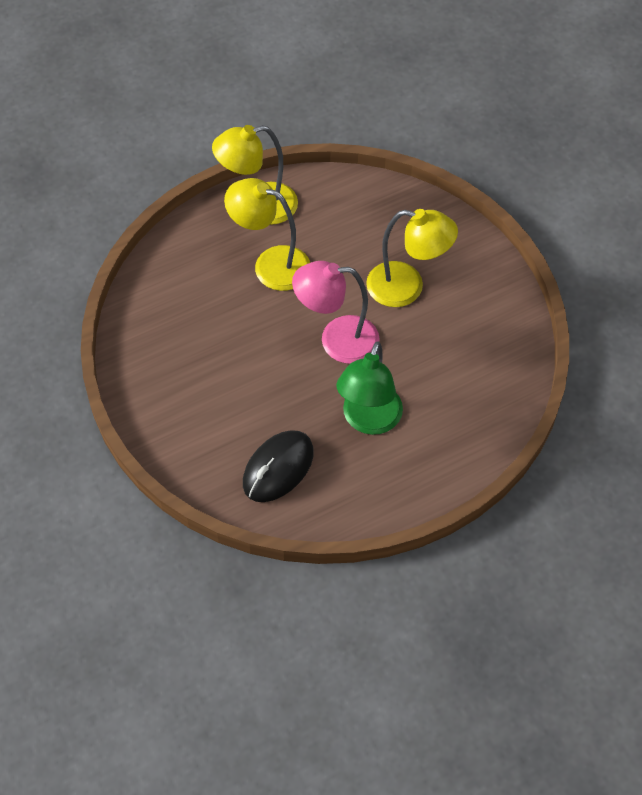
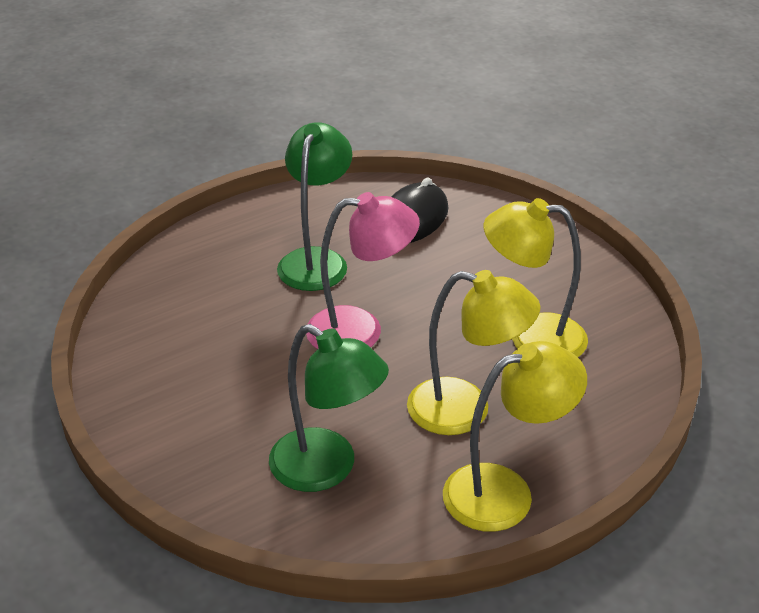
camera: 175 degrees right, 20 degrees down
(367, 229) = (327, 469): none -> green lamp
(407, 287) = (267, 394): yellow lamp -> yellow lamp (531, 337)

